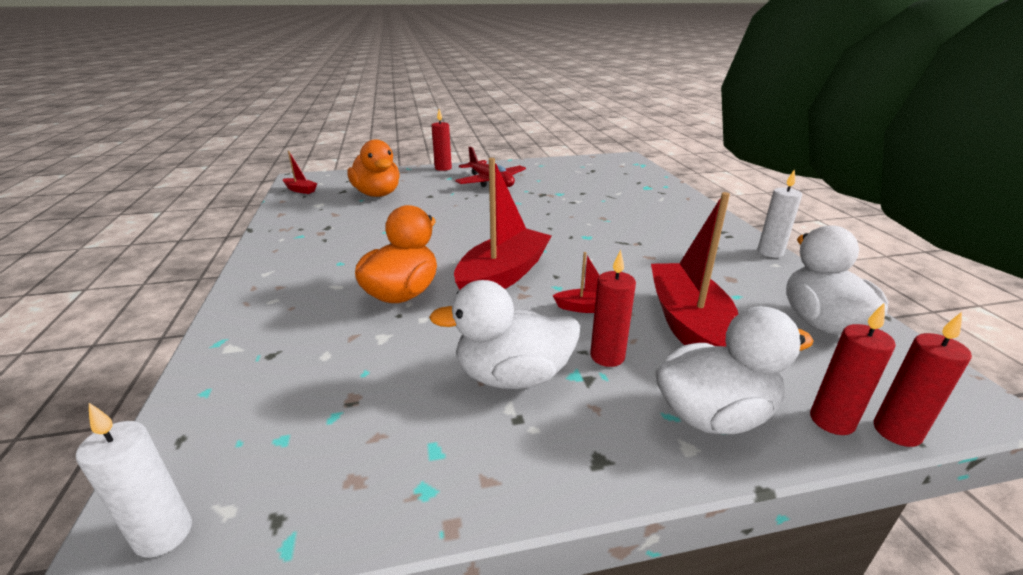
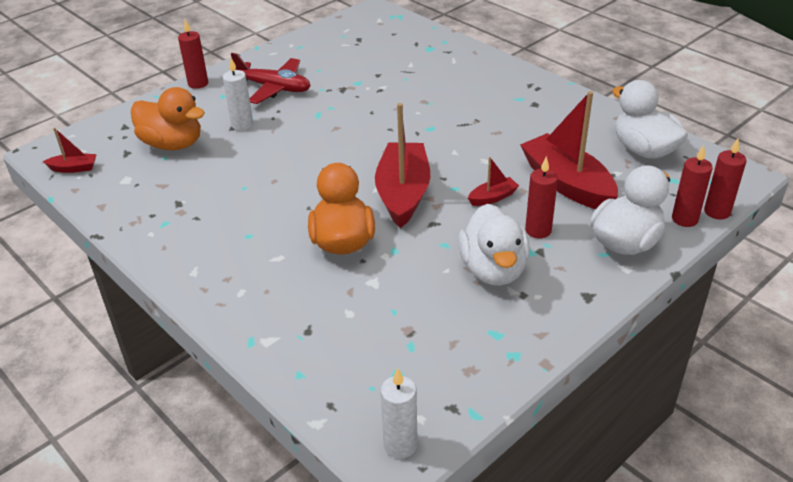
camera: 30 degrees left, 10 degrees up
(512, 376) = (493, 270): white duck -> white duck turned 60 degrees counterclockwise
(770, 252) = (577, 96): white candle -> white candle (242, 125)

